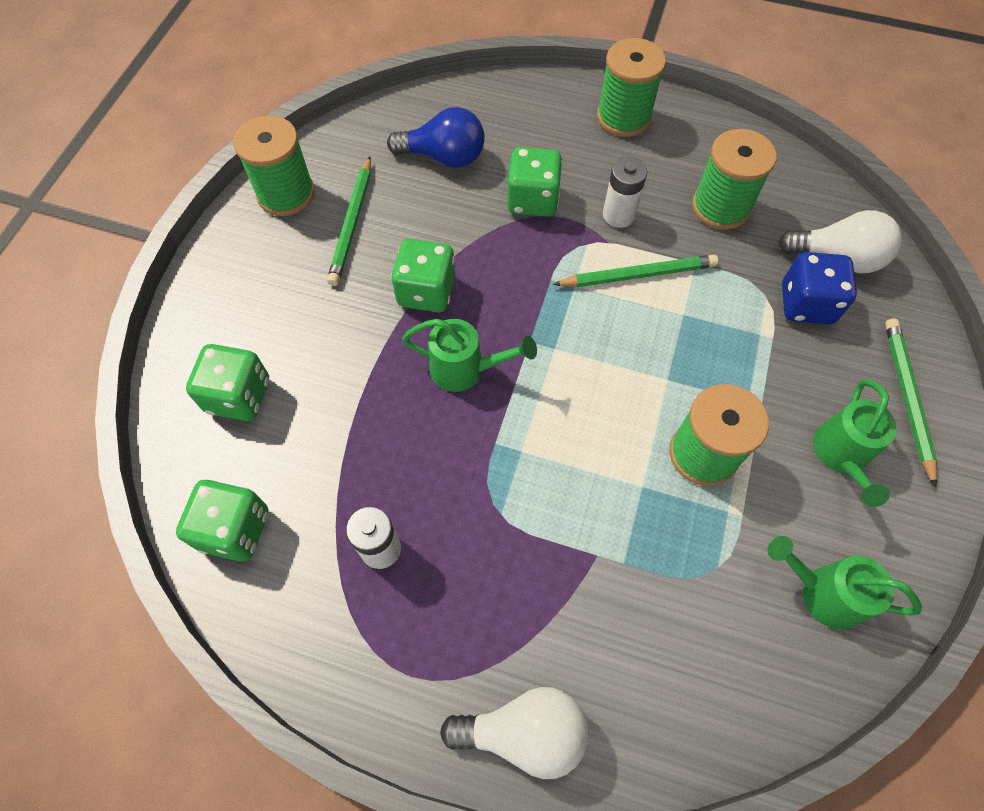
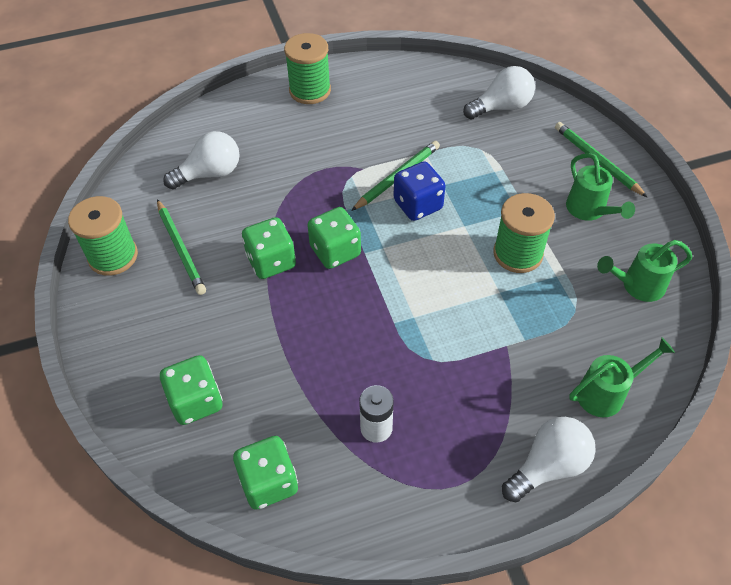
camera: 35 degrees left, 10 degrees down
(444, 157) = (210, 174): blue light bulb -> white light bulb
(465, 369) = (338, 292): green watering can -> green watering can (606, 393)
(532, 200) = (294, 169): green dice -> green dice (335, 251)
(618, 215) = (356, 149): white battery -> none
(720, 207) = (413, 113): green spool -> none
(806, 304) = (505, 141): blue dice -> blue dice (418, 205)

